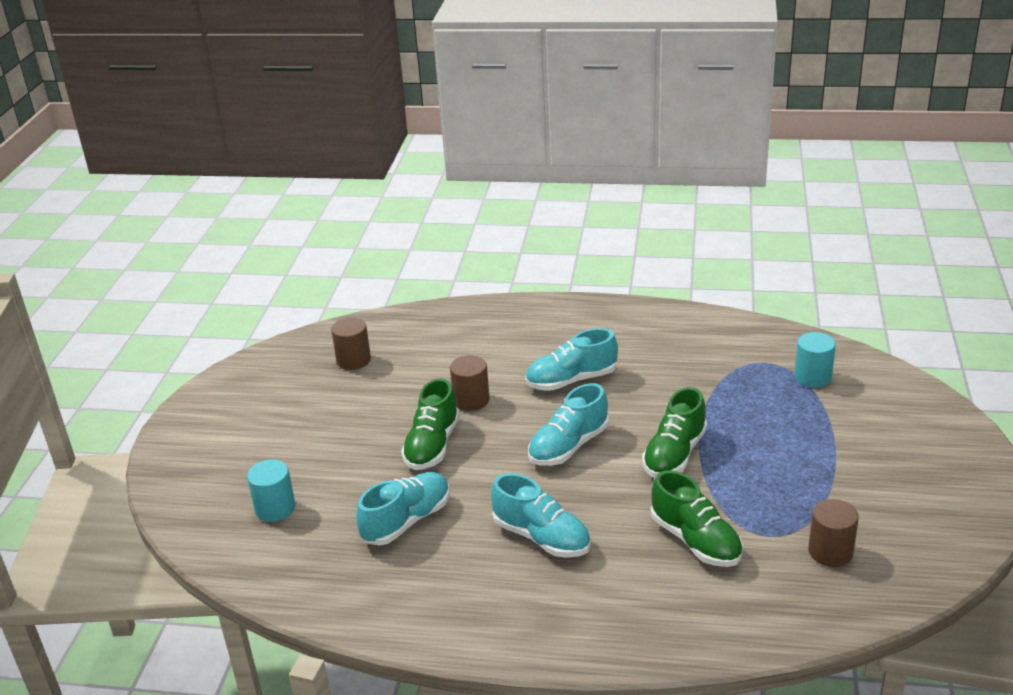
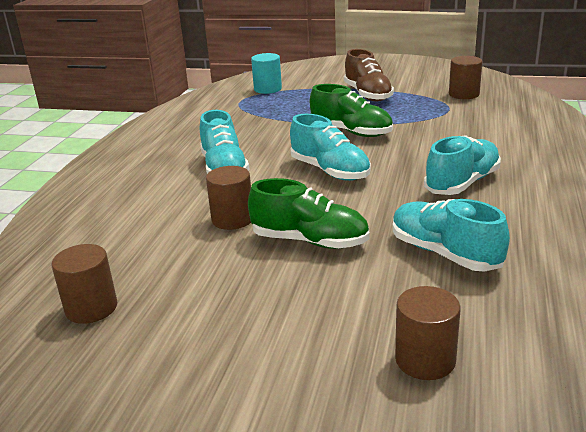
camera: 85 degrees left, 5 degrees down
(275, 508) = (425, 360): turquoise cylinder -> brown cylinder
(695, 541) = (458, 129): green shoe -> none
(809, 462) = (368, 95): none -> brown shoe

